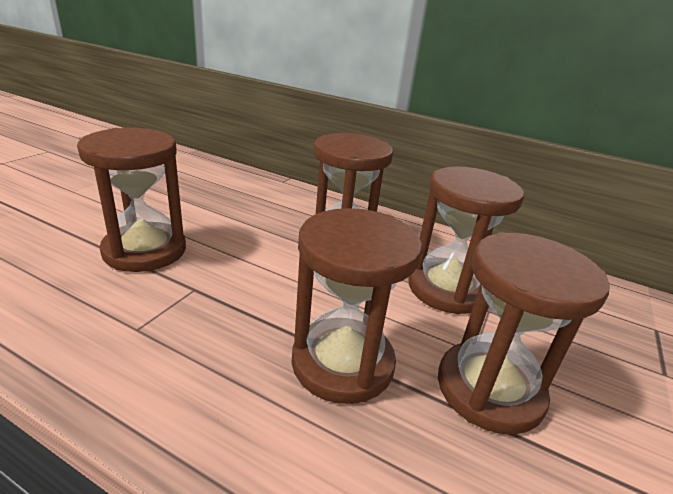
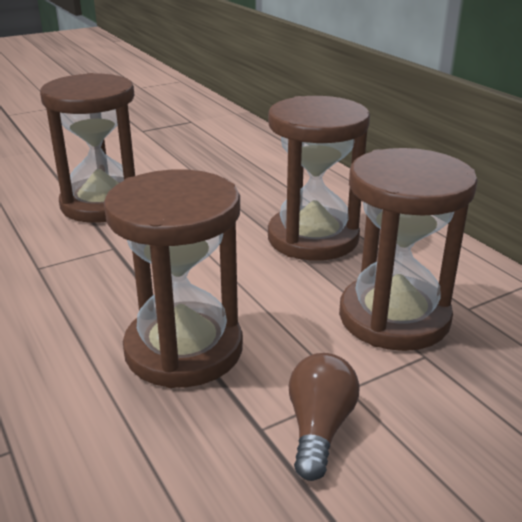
camera: 35 degrees right, 0 degrees up
(489, 389) = (319, 428): brown hourglass -> brown light bulb

